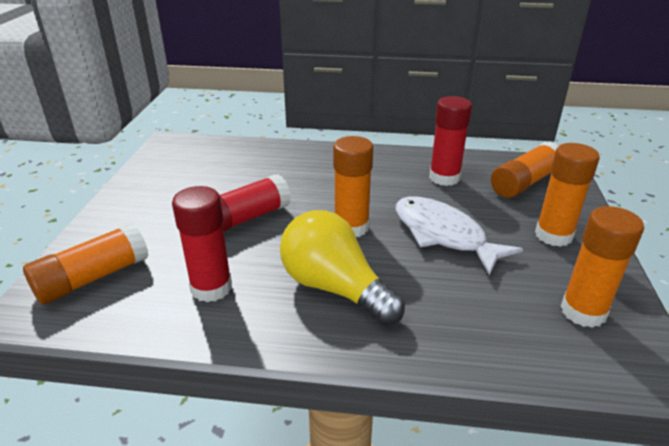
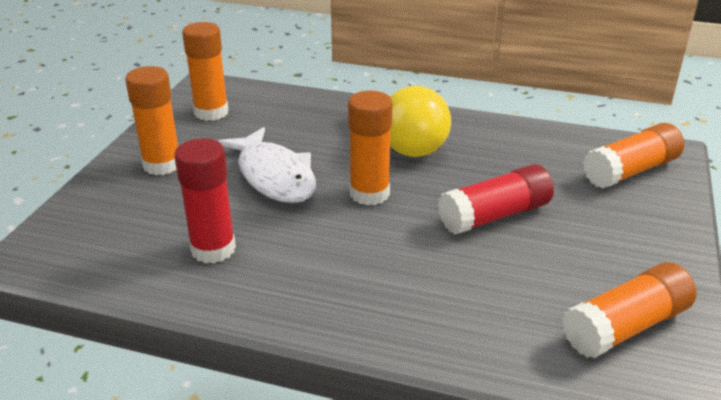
camera: 170 degrees left, 0 degrees up
(211, 288) = (512, 153): red glue stick -> none
(524, 182) = (114, 229): orange glue stick -> orange glue stick (626, 327)

